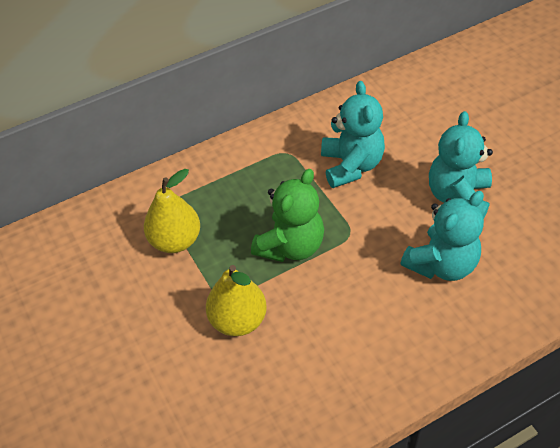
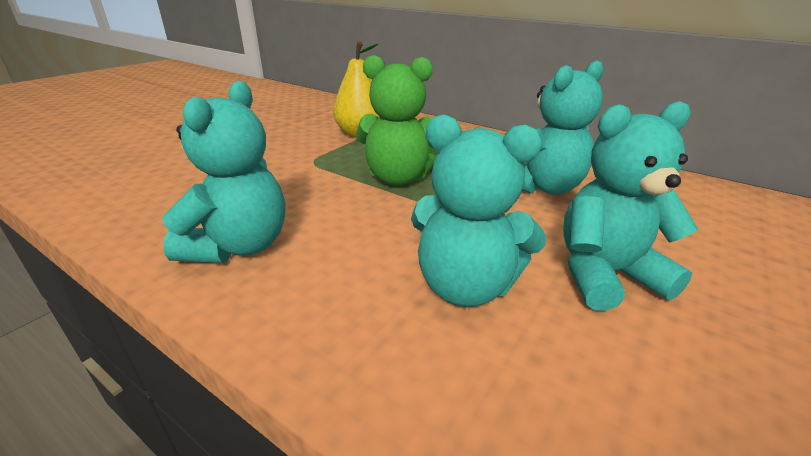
camera: 60 degrees right, 20 degrees down
(238, 320) = (287, 172): yellow pear -> none
(348, 371) = (239, 246): none -> turquoise teddy bear

